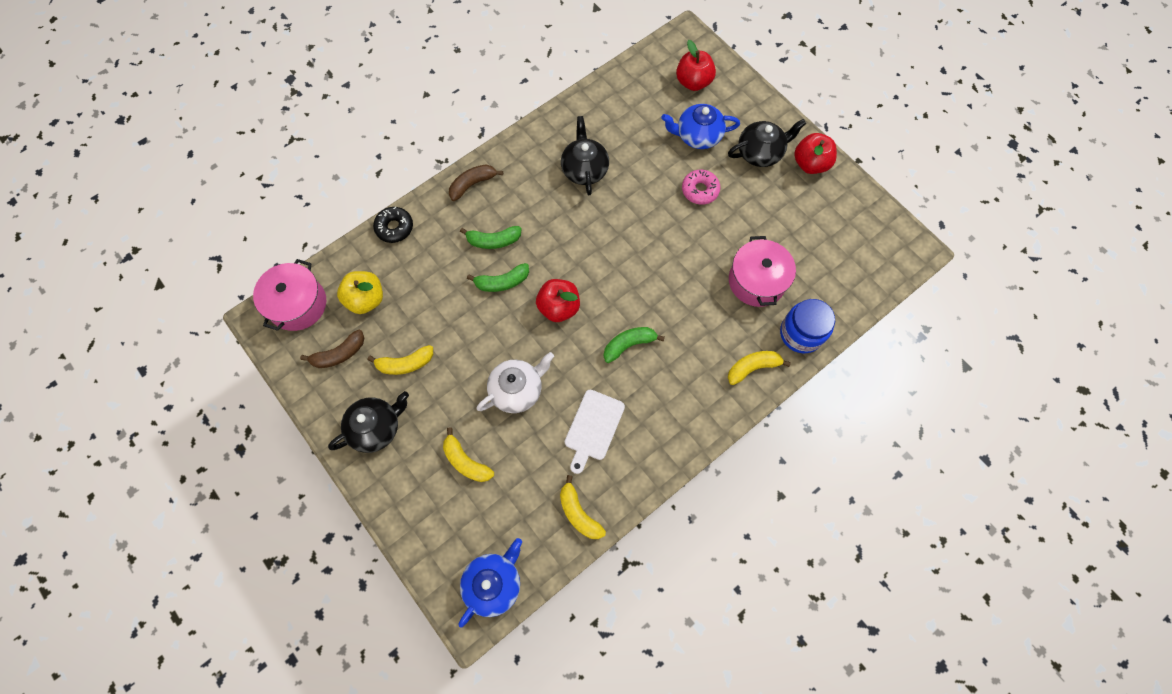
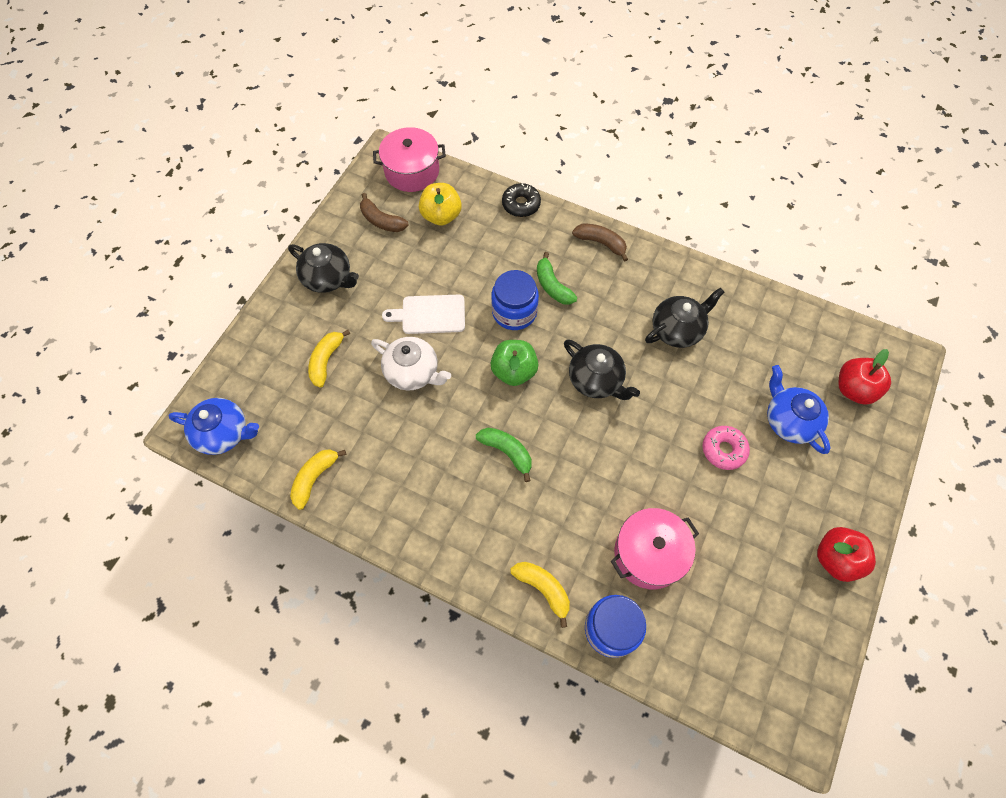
camera: 65 degrees right, 5 degrees down
(405, 364) = (396, 272): yellow banana -> none
(502, 282) = (514, 312): green banana -> blue jar
(559, 307) = (514, 371): red apple -> green apple
(593, 428) = (405, 455): white cutting board -> white cutting board (430, 314)
(760, 152) = (813, 495): black teapot -> black teapot (596, 380)

